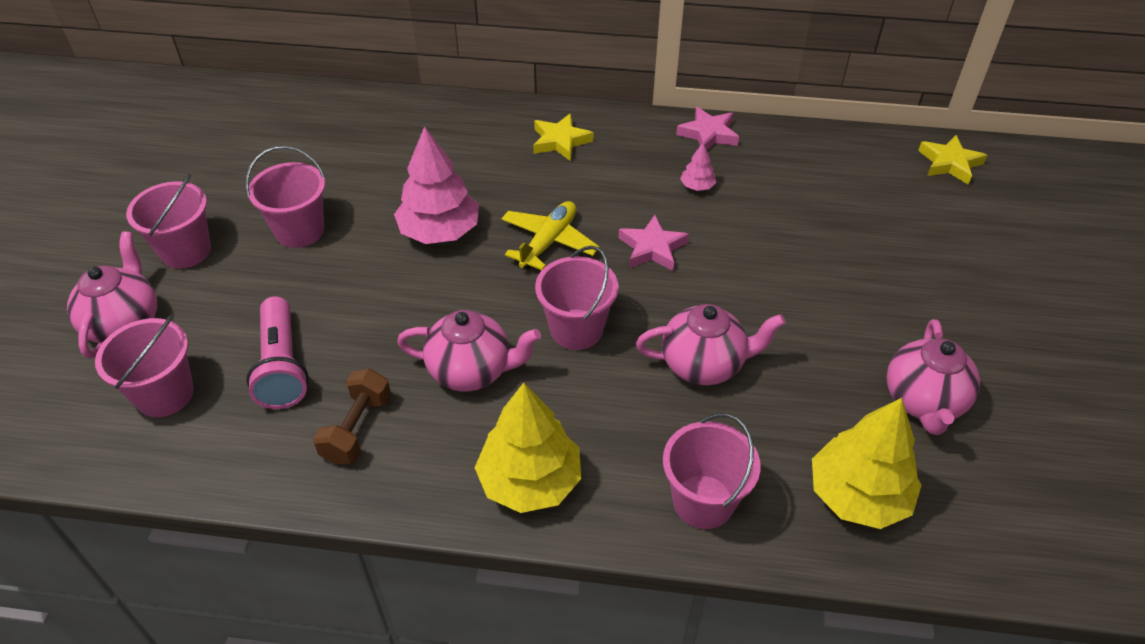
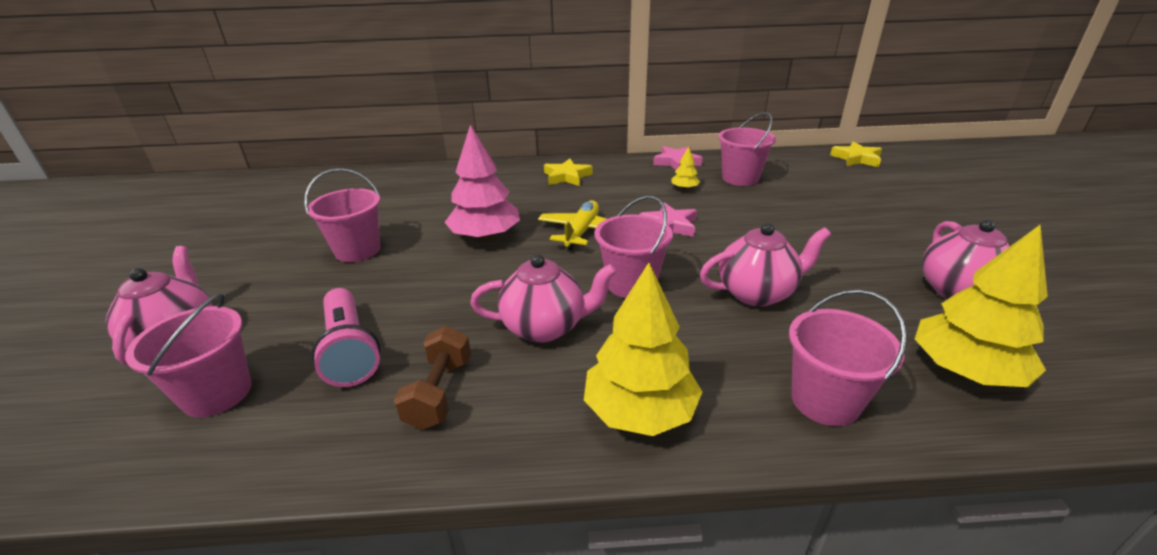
camera: 10 degrees left, 15 degrees down
(185, 251) = (247, 276): pink bucket -> pink bucket (740, 178)
(697, 186) = (684, 188): pink tree -> yellow tree

